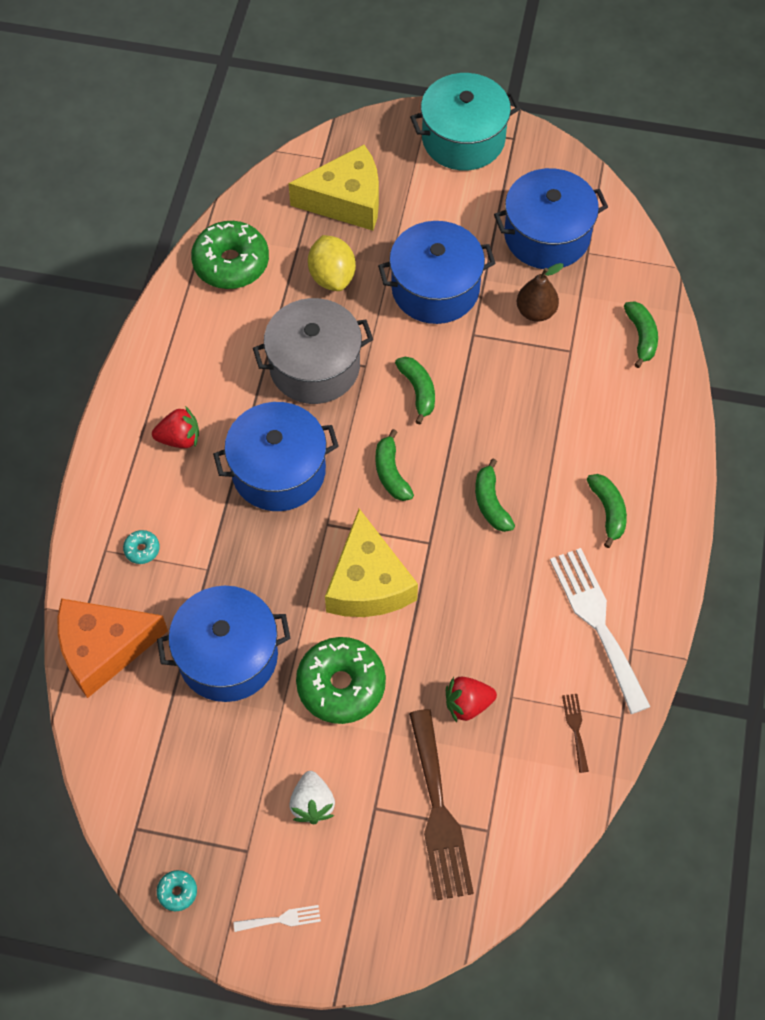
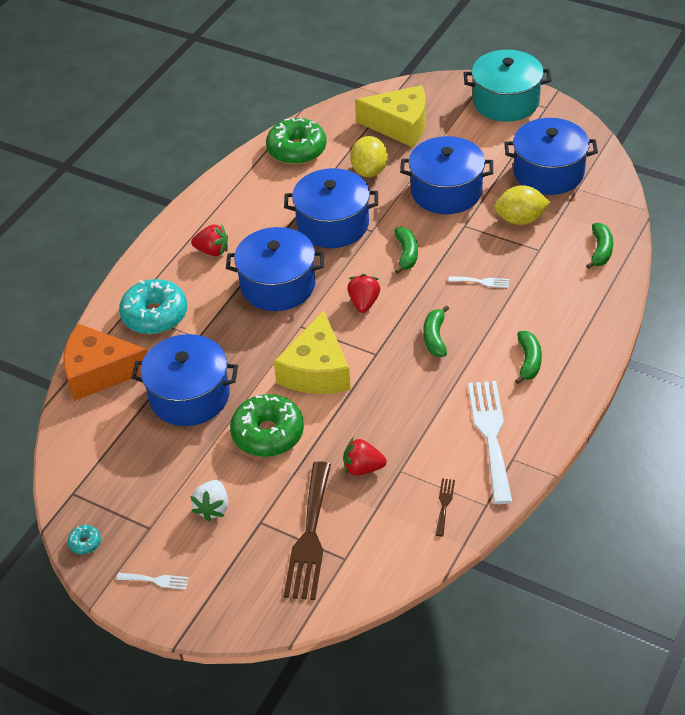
camera: 20 degrees right, 15 degrees down
(142, 549) = (155, 315): turquoise donut -> turquoise donut, size x2.36
(314, 366) = (332, 224): grey pot -> blue pot
(391, 473) = (364, 303): green banana -> red strawberry
(519, 411) = (482, 282): none -> white fork
(536, 311) = (520, 219): brown pear -> yellow lemon

